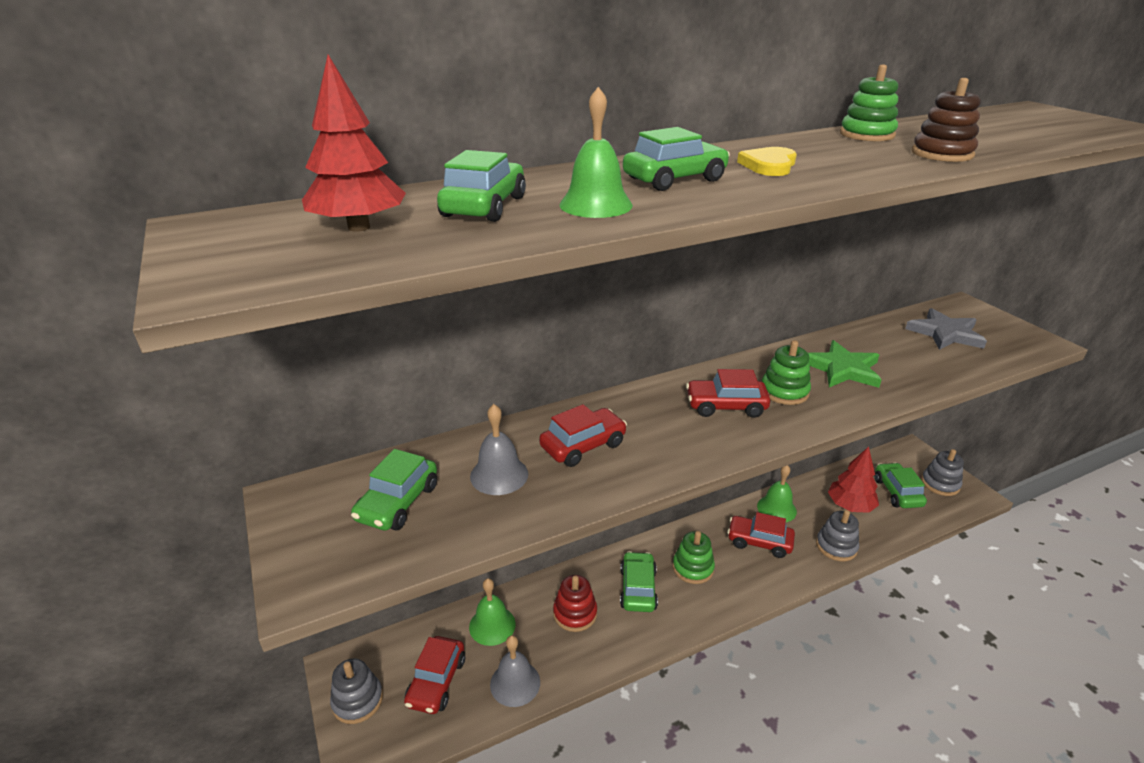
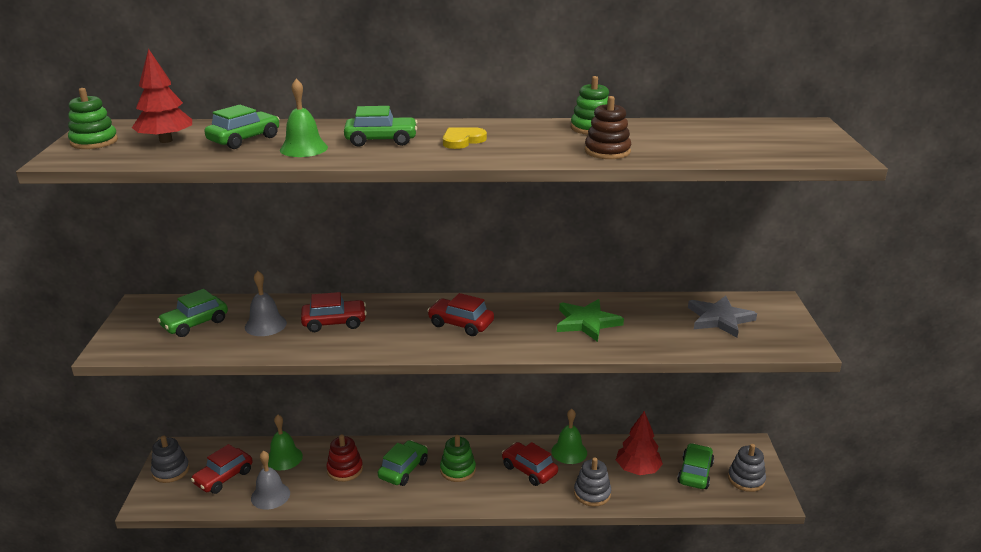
camera: 25 degrees right, 5 degrees down
(784, 391) = (517, 326): green stacking toy -> green stacking toy (94, 142)

